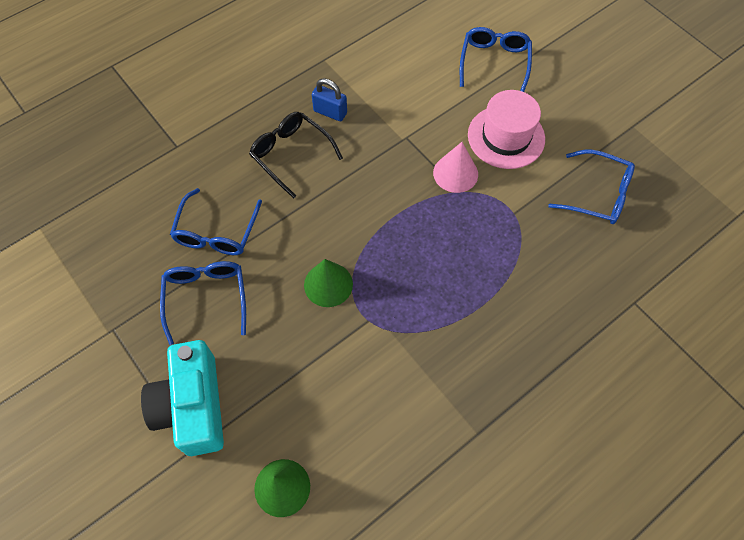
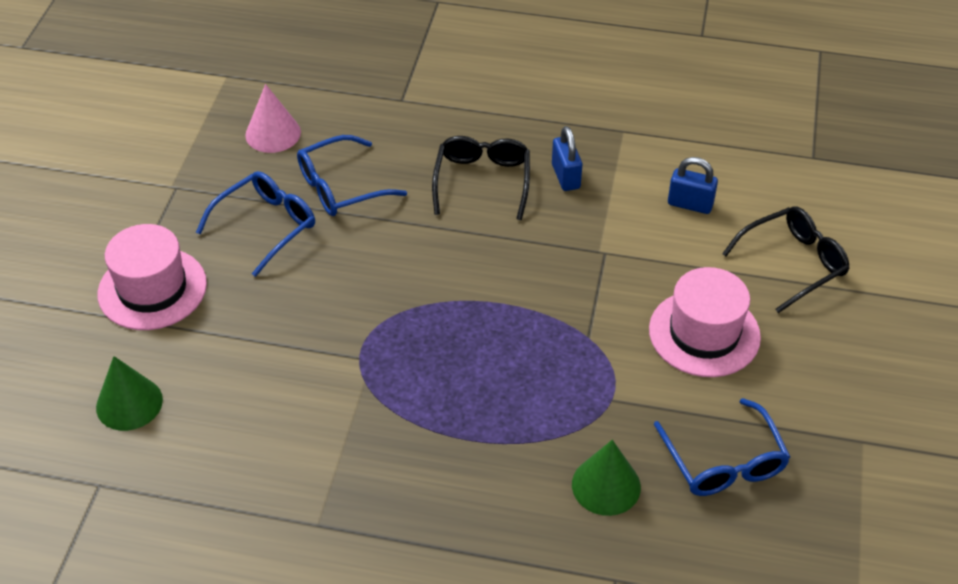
camera: 50 degrees right, 15 degrees down
(192, 406) = (152, 289): turquoise camera -> pink hat
(328, 284) = (368, 302): green cone -> green cone (606, 485)
(410, 73) = (690, 204): none -> blue padlock
(455, 173) = (606, 319): pink cone -> pink cone (273, 133)
(494, 62) = (793, 263): blue glasses -> black glasses

